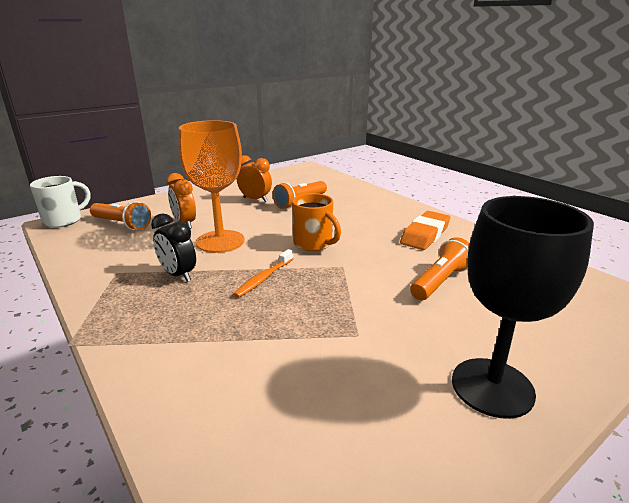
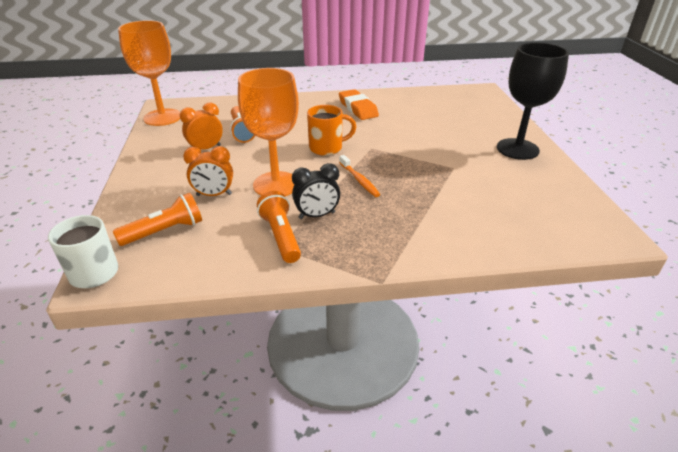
camera: 60 degrees left, 10 degrees up
(288, 173) = (162, 117): none -> orange goblet
(440, 281) = (419, 126): orange flashlight -> orange flashlight (281, 236)

